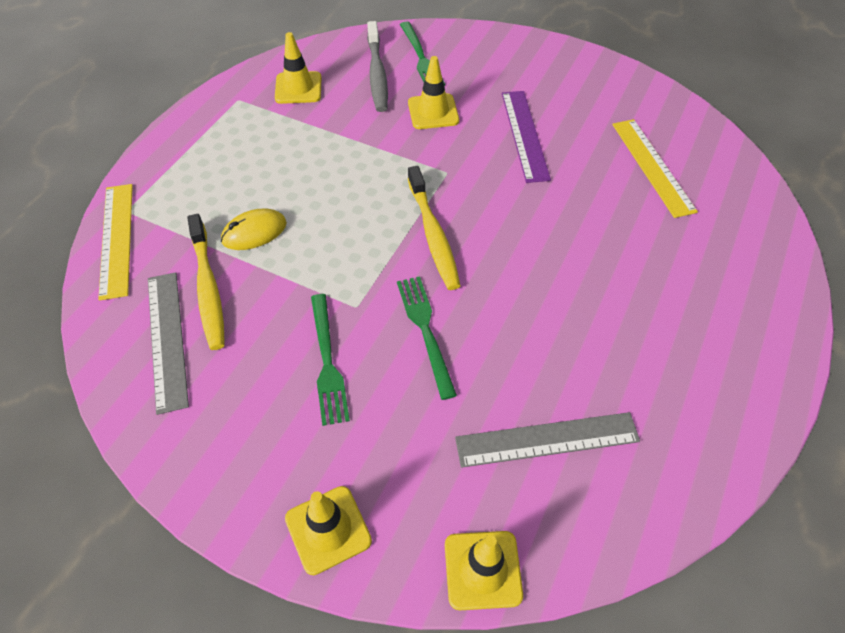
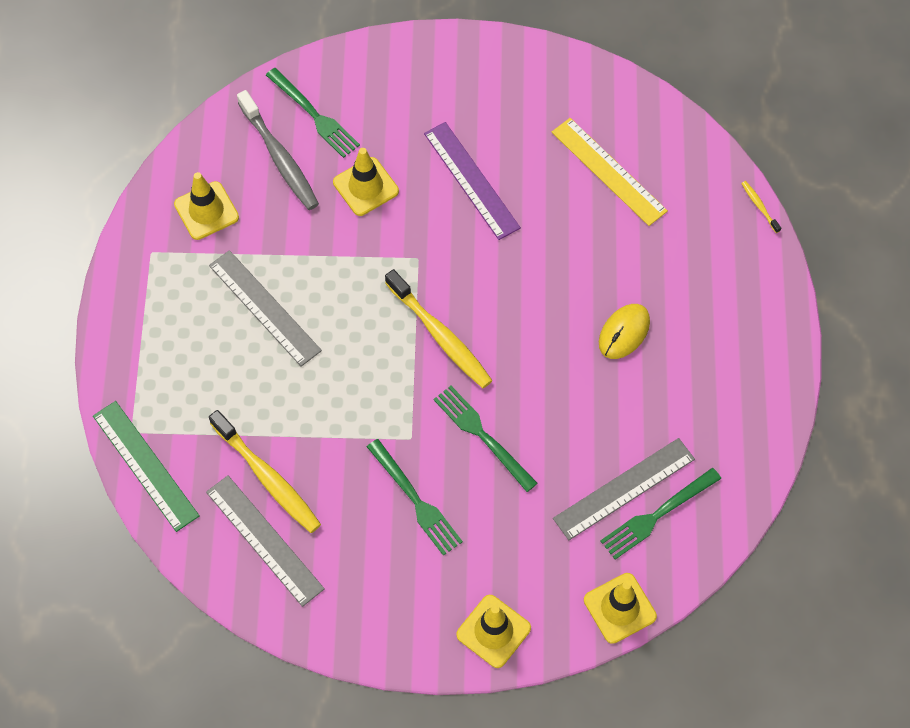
camera: 25 degrees left, 10 degrees up
(117, 239) = (145, 465): yellow ruler -> green ruler
(254, 232) = (272, 403): yellow mouse -> yellow mouse (624, 332)
(297, 163) = (264, 308): none -> grey ruler
(572, 483) = (657, 515): none -> green fork
(794, 238) = (759, 206): none -> yellow toothbrush

